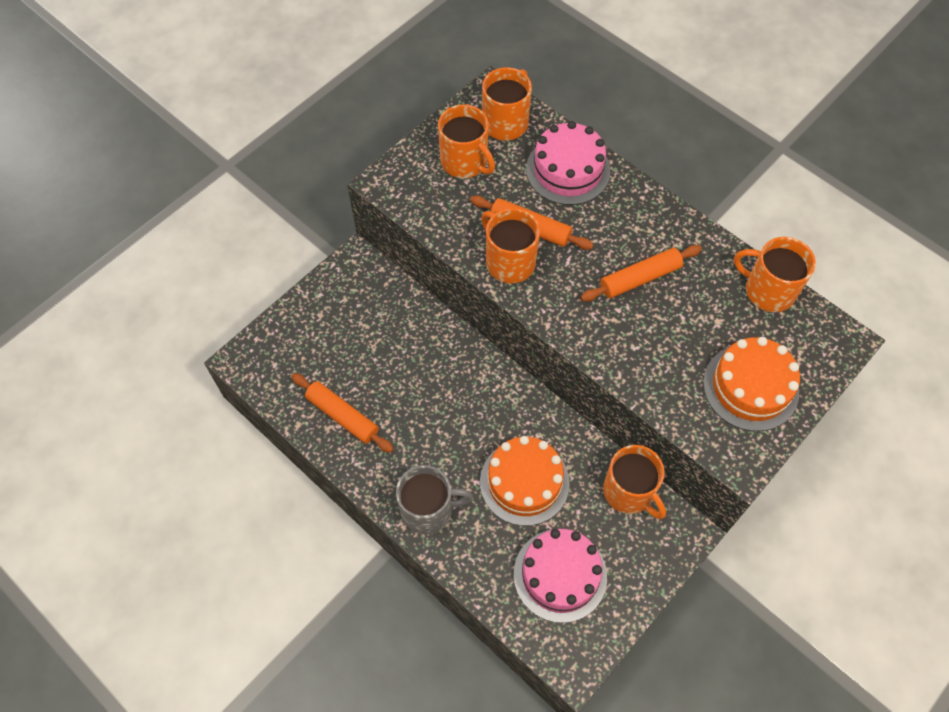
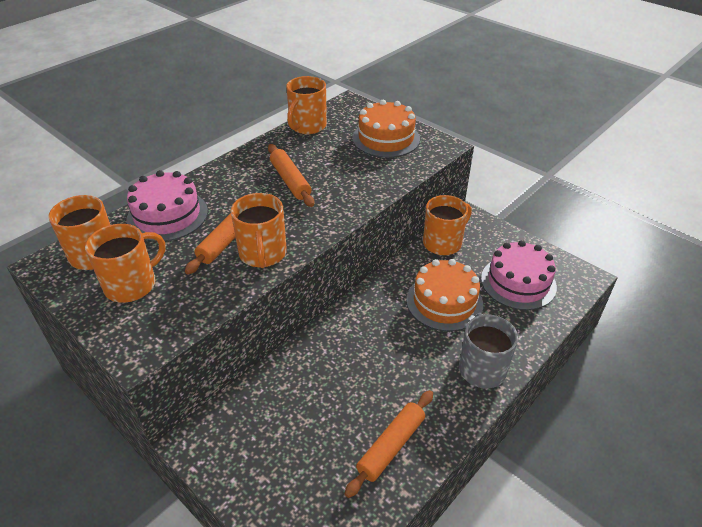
camera: 90 degrees left, 20 degrees down
(509, 262) = (263, 254): orange mug -> orange mug turned 60 degrees counterclockwise

